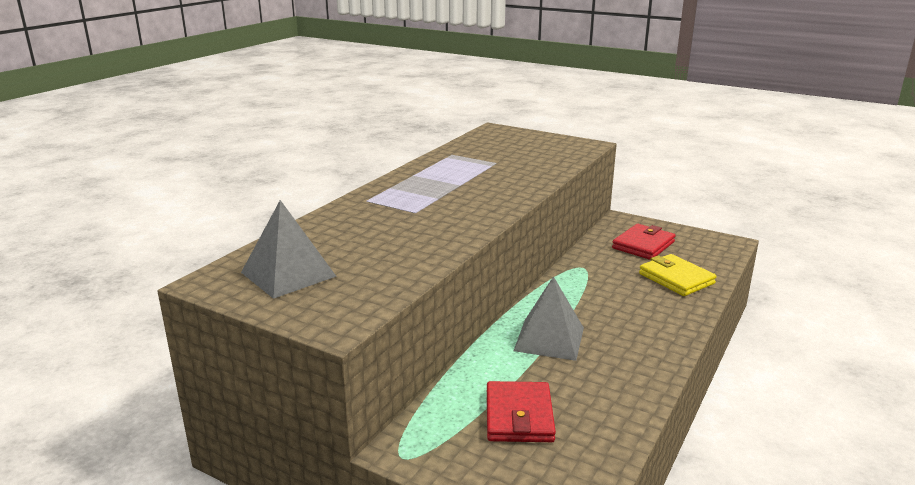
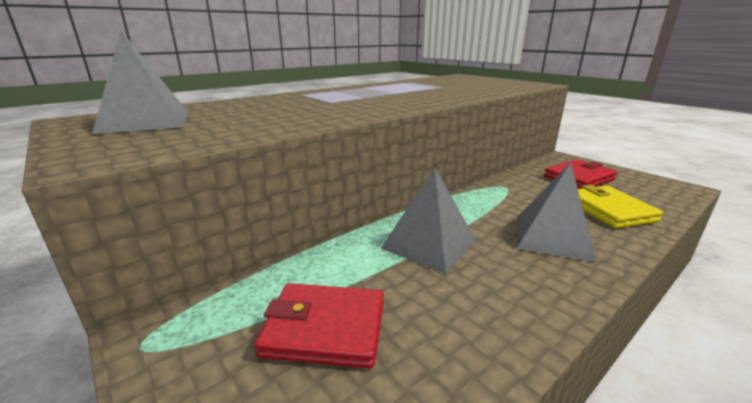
camera: 20 degrees right, 0 degrees up
(519, 416) = (325, 328): red wallet -> red wallet turned 75 degrees clockwise
(640, 313) = (552, 237): none -> grey pyramid

